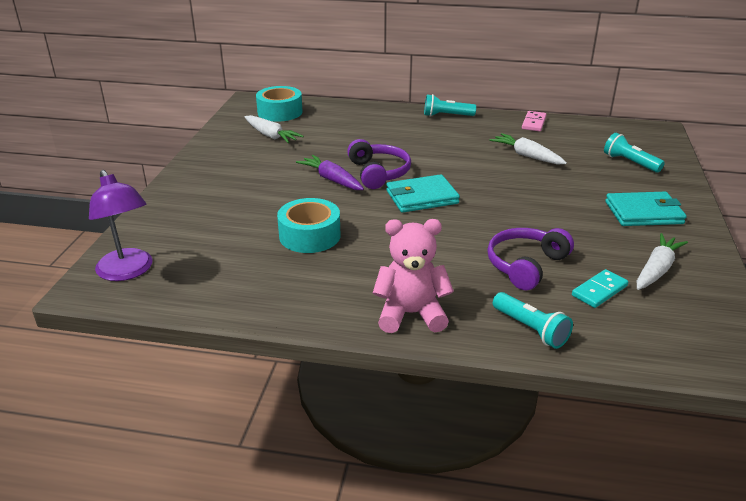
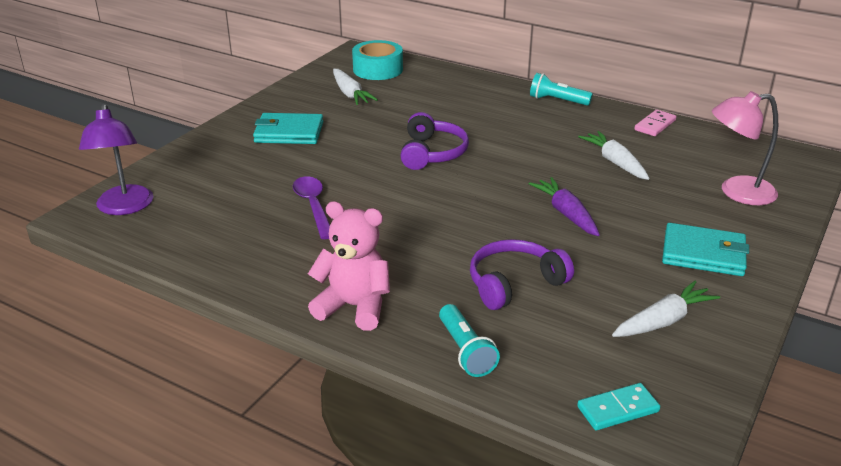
camera: 20 degrees right, 0 degrees up
(310, 236) = (313, 206): turquoise tape -> purple spoon
(332, 180) = (378, 152): purple carrot -> purple carrot (566, 214)
(422, 197) = (458, 188): turquoise wallet -> turquoise wallet (289, 132)
(599, 291) = (575, 329): turquoise domino -> turquoise domino (618, 409)
(630, 162) = (736, 192): turquoise flashlight -> pink lamp

